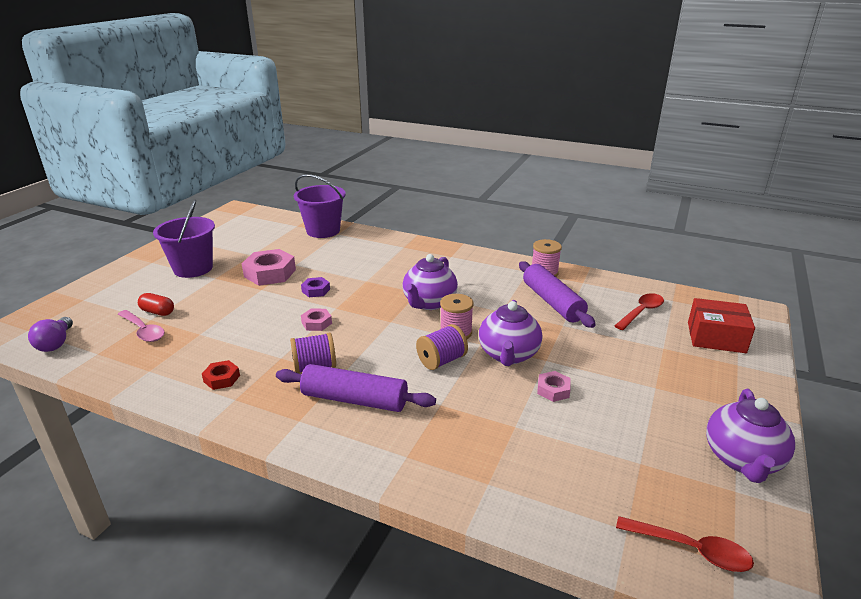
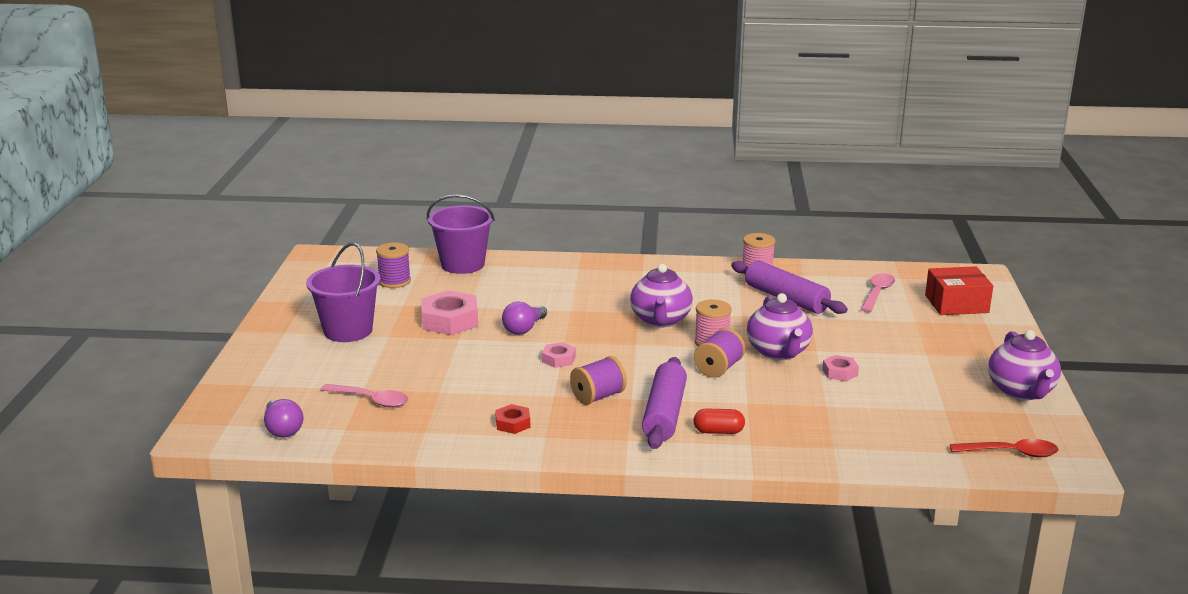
camera: 20 degrees left, 5 degrees down
(158, 312) = (363, 380): red capsule -> red capsule (718, 431)
(264, 236) = (394, 281): none -> purple spool
(316, 290) = (524, 329): purple nut -> purple light bulb
(354, 399) = (664, 414): purple rolling pin -> purple rolling pin turned 75 degrees counterclockwise
(641, 312) = (877, 293): red spoon -> pink spoon

